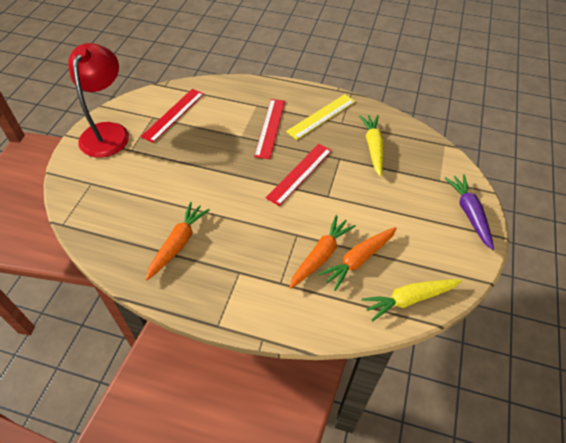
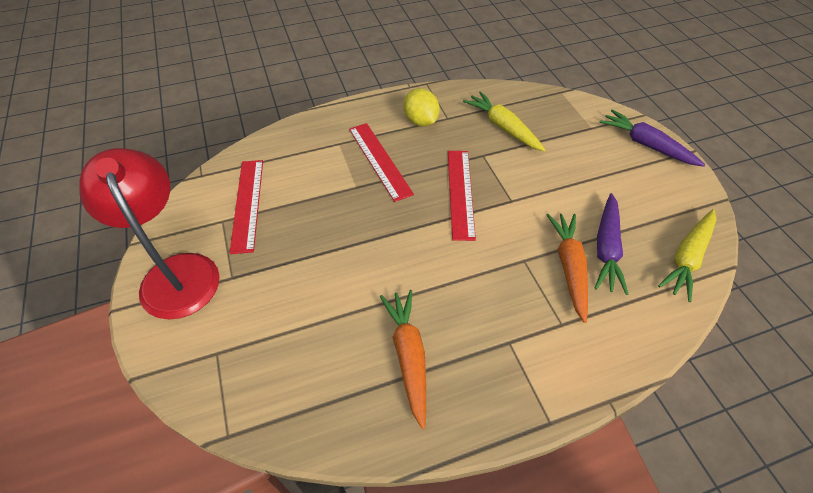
camera: 35 degrees left, 0 degrees up
(321, 116) = (421, 121): yellow ruler -> yellow lemon
(358, 260) = (606, 249): orange carrot -> purple carrot

